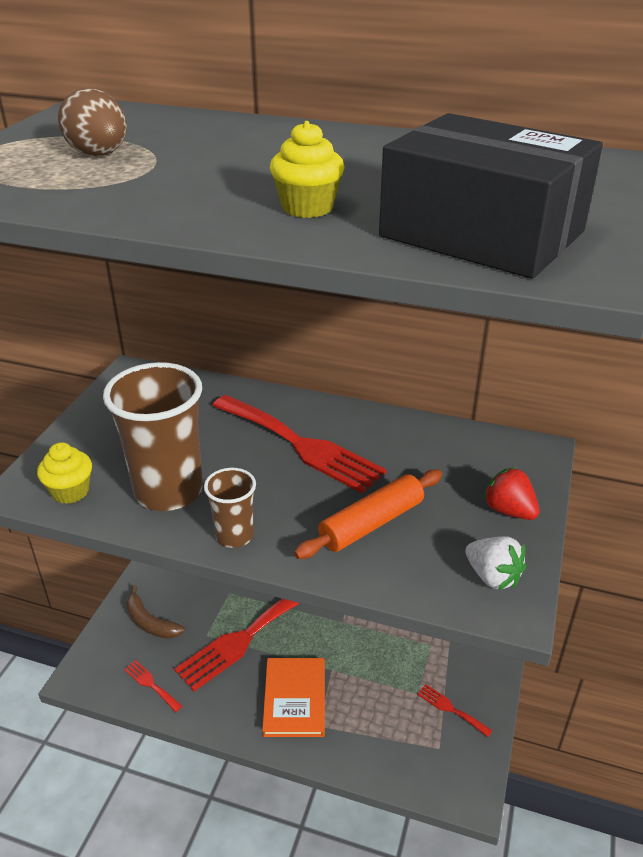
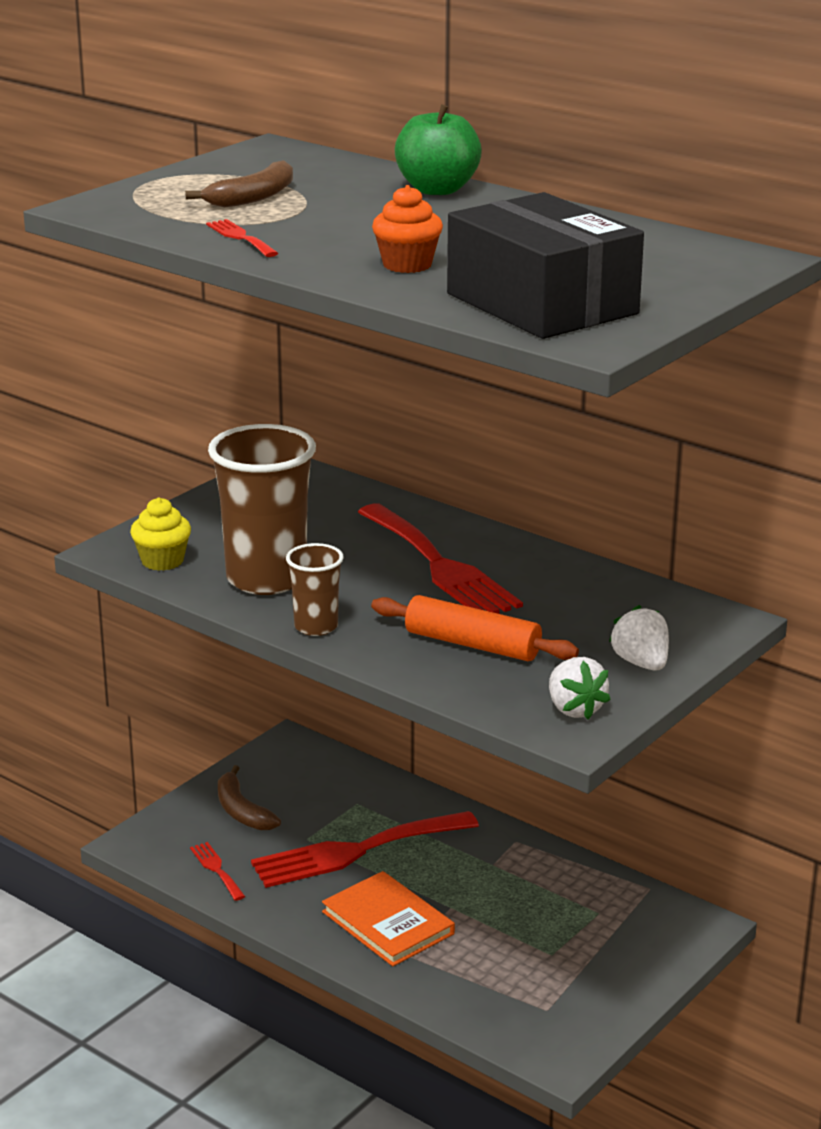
camera: 20 degrees right, 10 degrees down
(99, 155) = (253, 197): brown egg -> brown banana
(264, 129) = (437, 190): none -> green apple
(294, 699) = (388, 923): orange book -> orange book turned 60 degrees counterclockwise
(307, 208) = (407, 265): yellow cupcake -> orange cupcake
(371, 523) = (472, 644): orange rolling pin -> orange rolling pin turned 45 degrees clockwise
(450, 709) = (586, 978): red fork -> red fork (240, 237)
(509, 510) = (641, 663): red strawberry -> white strawberry

